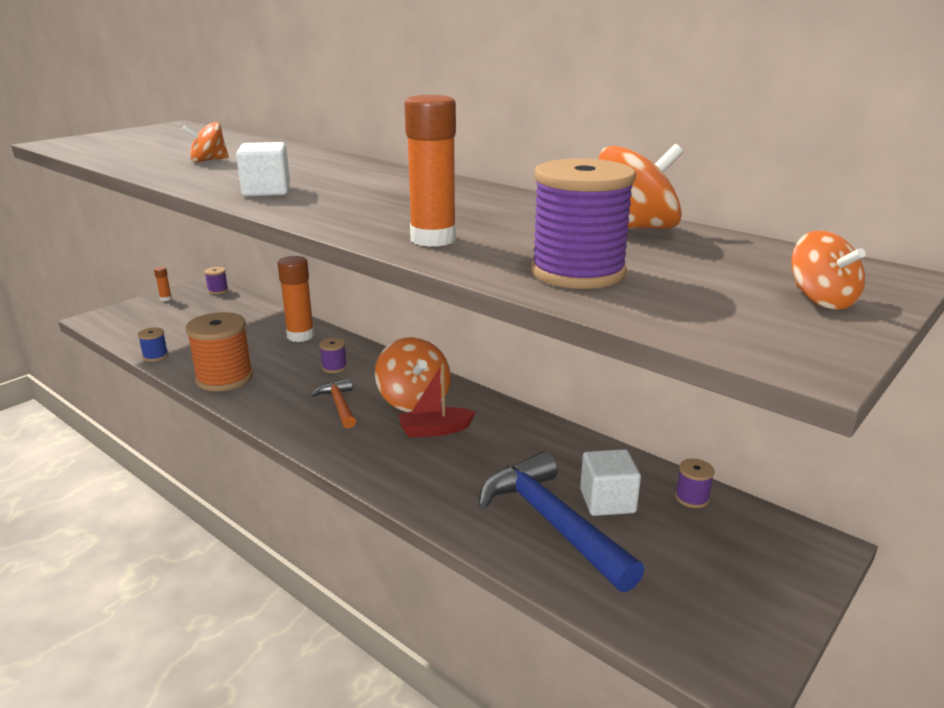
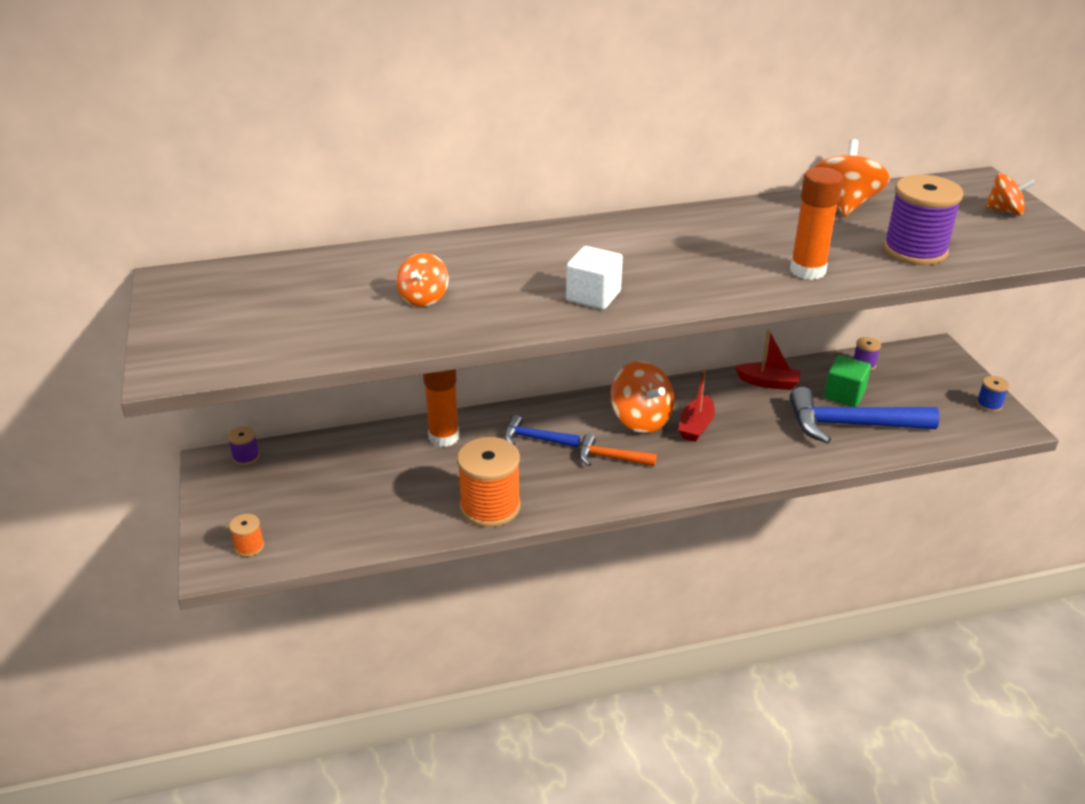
camera: 55 degrees left, 10 degrees up
(121, 321) = (249, 546): none -> orange spool
(155, 356) = (385, 540): blue spool -> blue spool (989, 404)
(166, 299) = (221, 500): orange glue stick -> none
(334, 367) = (535, 438): purple spool -> blue hammer
(414, 401) = (641, 419): orange spinning top -> orange spinning top turned 45 degrees clockwise
(563, 447) = (768, 383): none -> red boat
(607, 501) = (844, 395): white cube -> green cube

